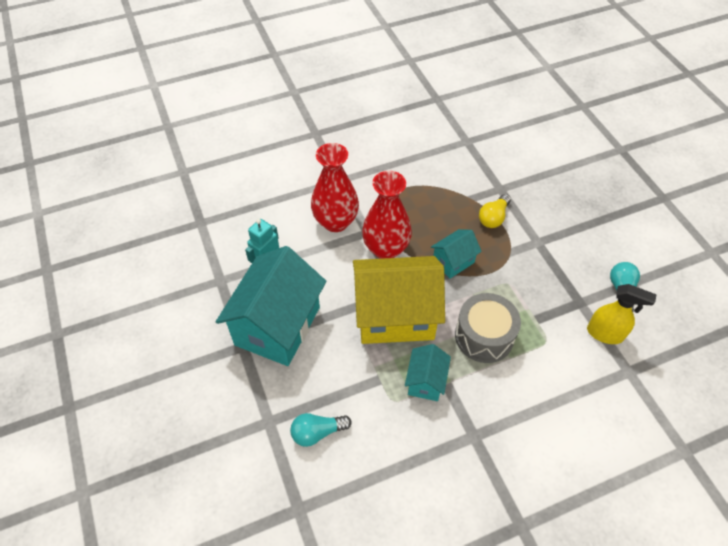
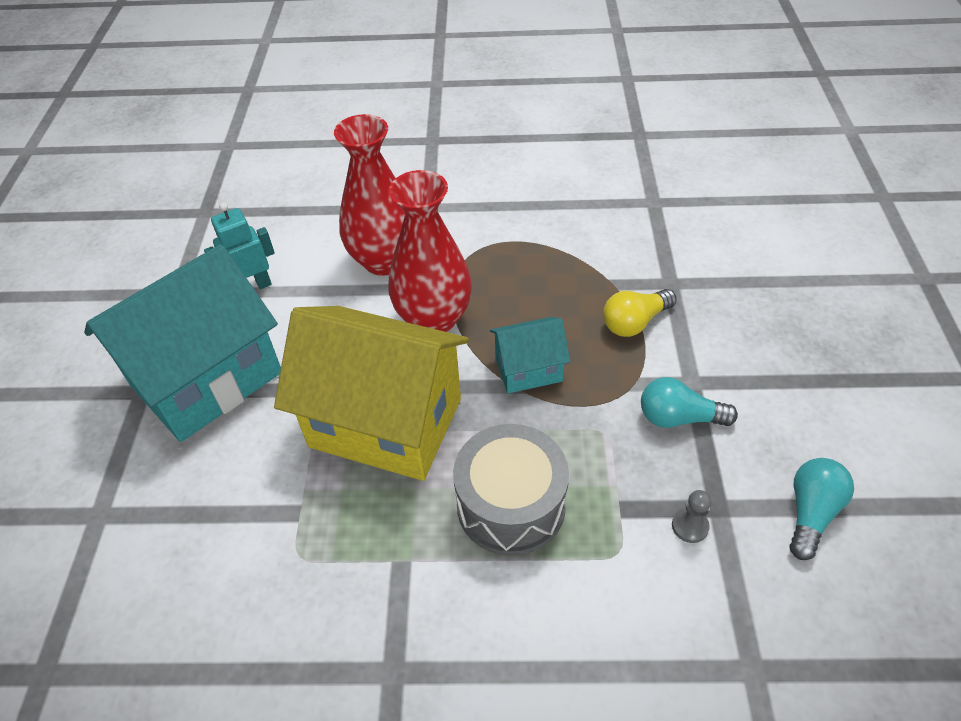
camera: 25 degrees right, 5 degrees down
(317, 432) = (153, 560): turquoise light bulb -> turquoise light bulb (678, 418)
(426, 381) = (369, 544): turquoise house -> none
(572, 316) = (690, 526): none -> grey pawn
(605, 334) = (739, 580): yellow spray bottle -> none

